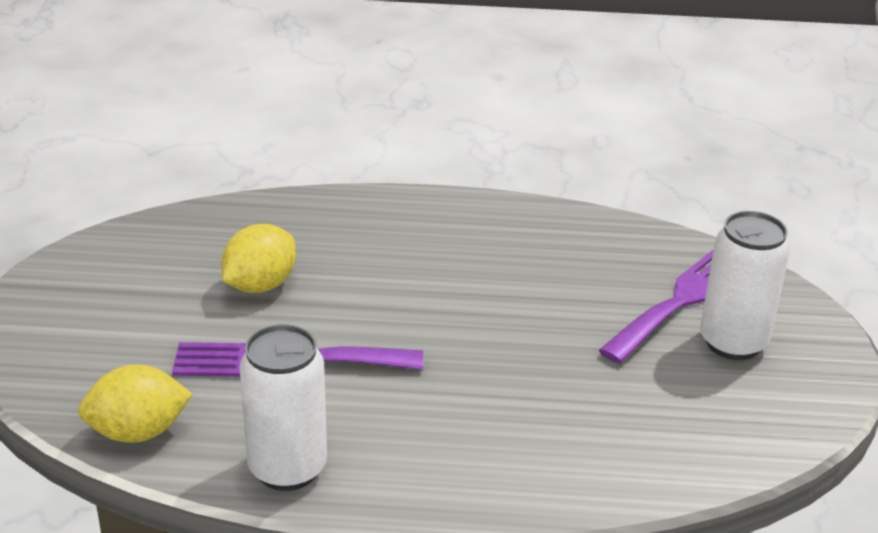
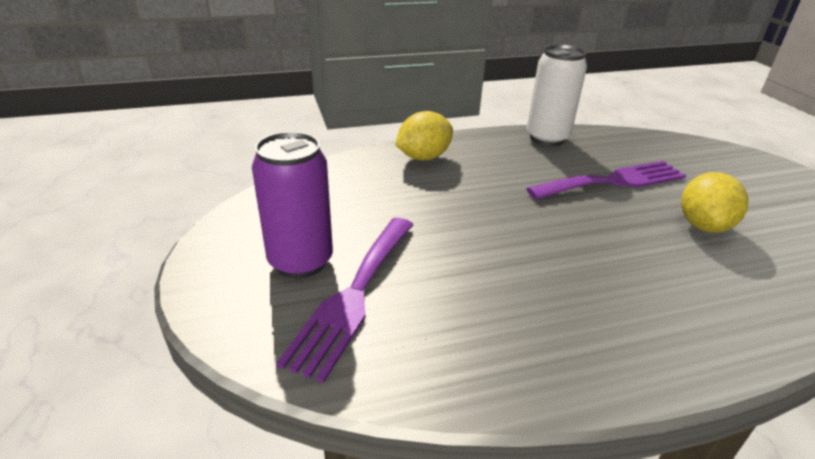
camera: 160 degrees right, 0 degrees up
(138, 432) = (636, 139): yellow lemon -> yellow lemon (423, 157)
(733, 342) = (300, 261): white can -> purple can

